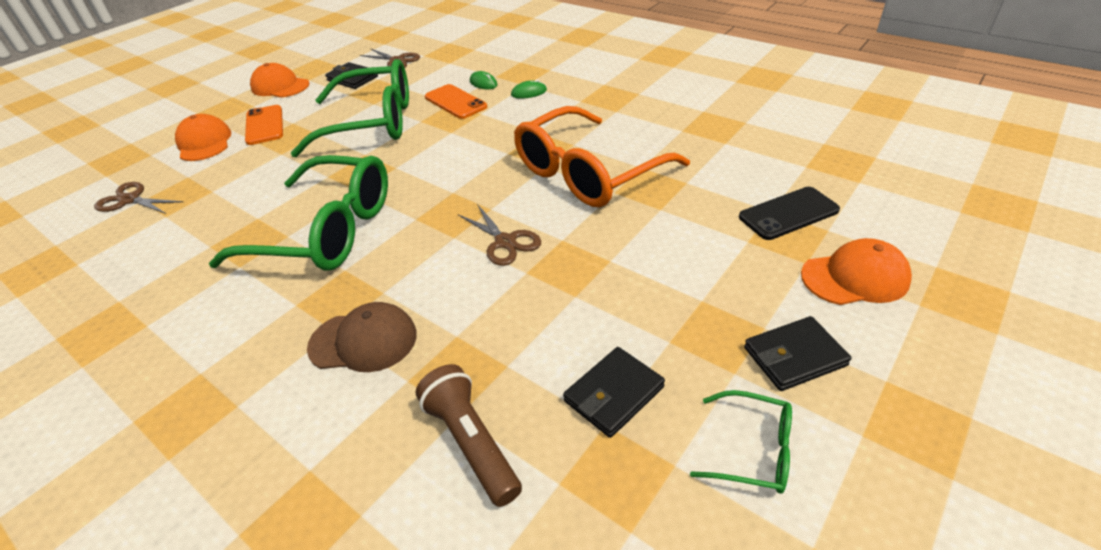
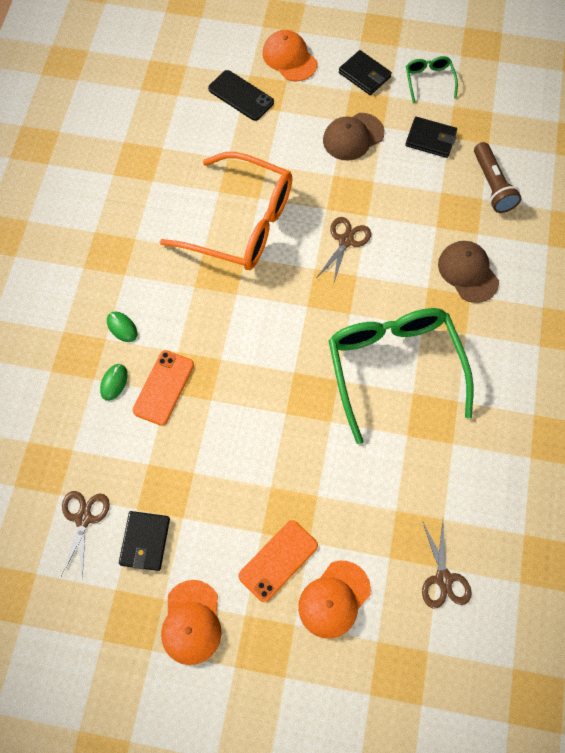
camera: 120 degrees left, 25 degrees up
(372, 123) = (231, 445): green glasses -> none
(471, 443) = (492, 185): brown flashlight -> brown flashlight turned 45 degrees counterclockwise
(666, 300) = (353, 137): none -> brown cap

